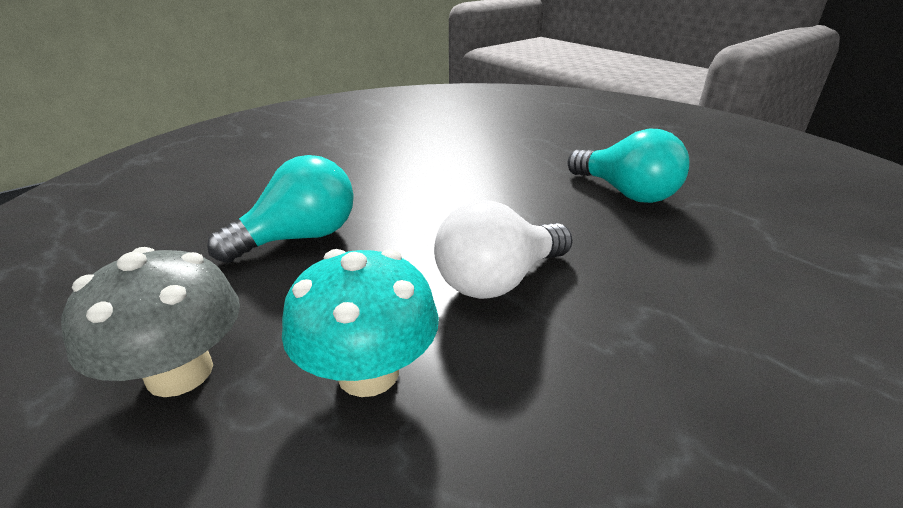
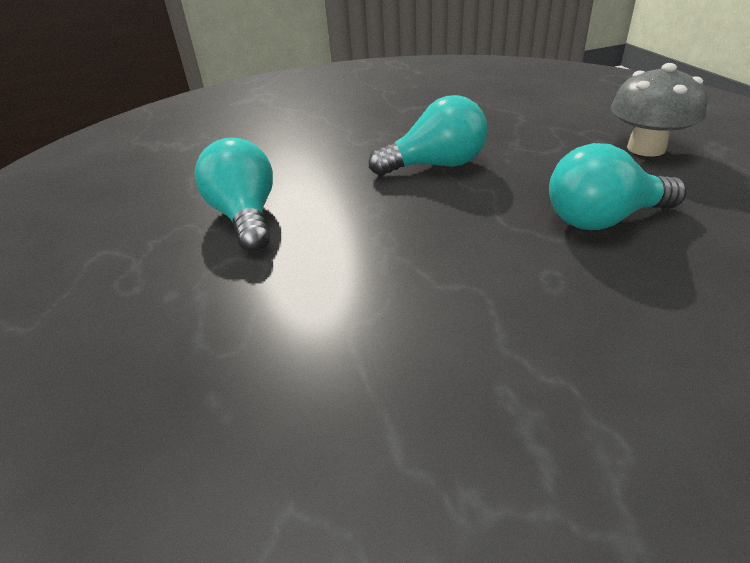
camera: 155 degrees left, 5 degrees up
(368, 372) = (534, 137): turquoise mushroom -> none
(498, 280) = (436, 165): white light bulb -> turquoise light bulb

